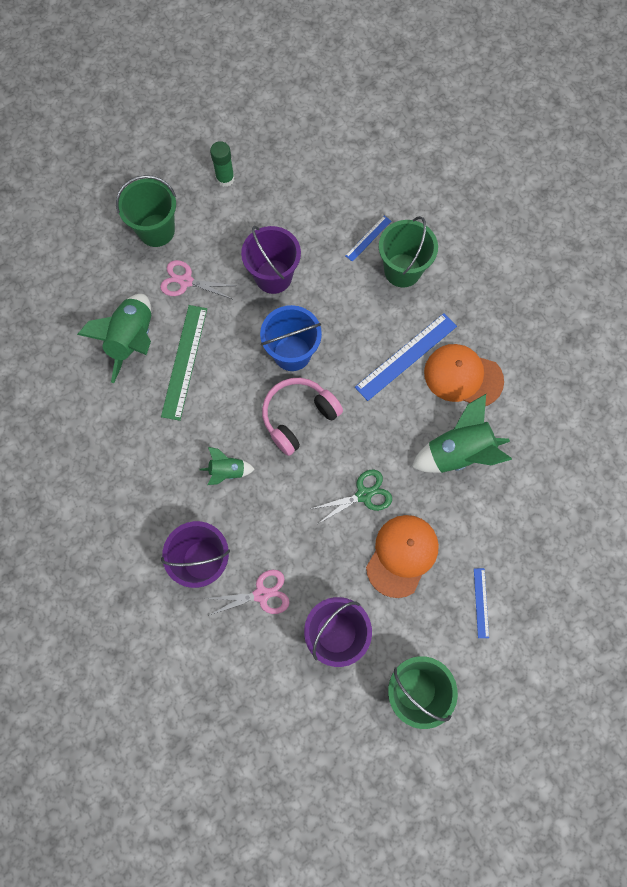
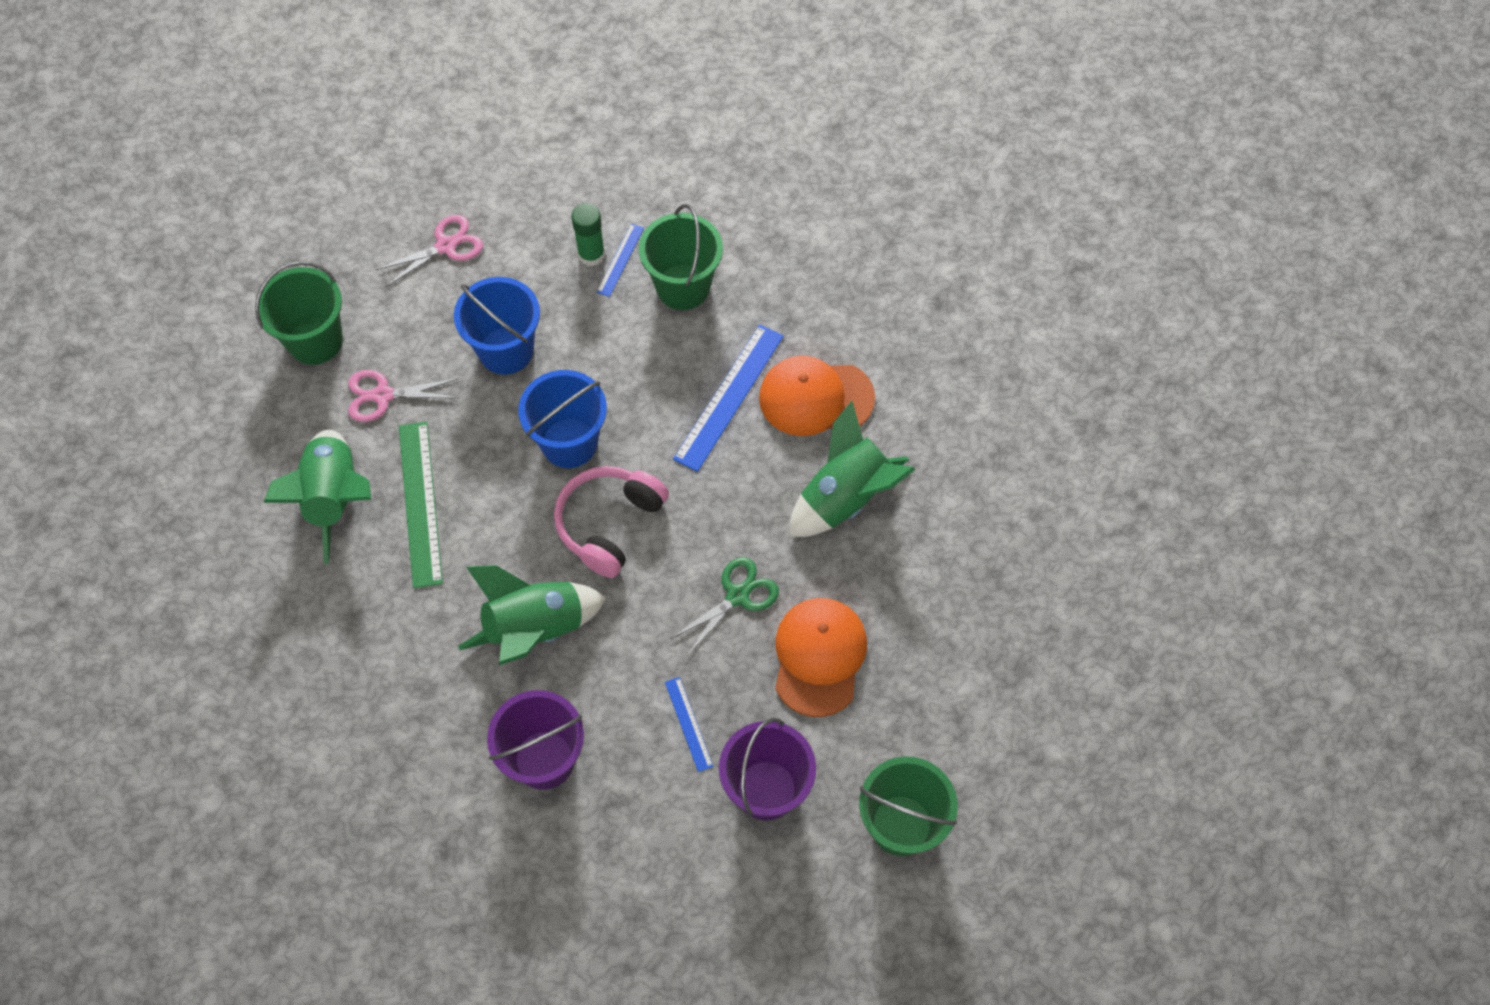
camera: 20 degrees left, 10 degrees down
(225, 178) = (390, 242): green glue stick -> green glue stick (591, 254)
(227, 471) = (535, 629): green rocket -> green rocket, size x1.87
(261, 594) = (643, 776): pink scissors -> pink scissors (446, 246)
(273, 276) = (506, 350): purple bucket -> blue bucket
(481, 602) = (948, 681): blue ruler -> blue ruler (688, 724)

